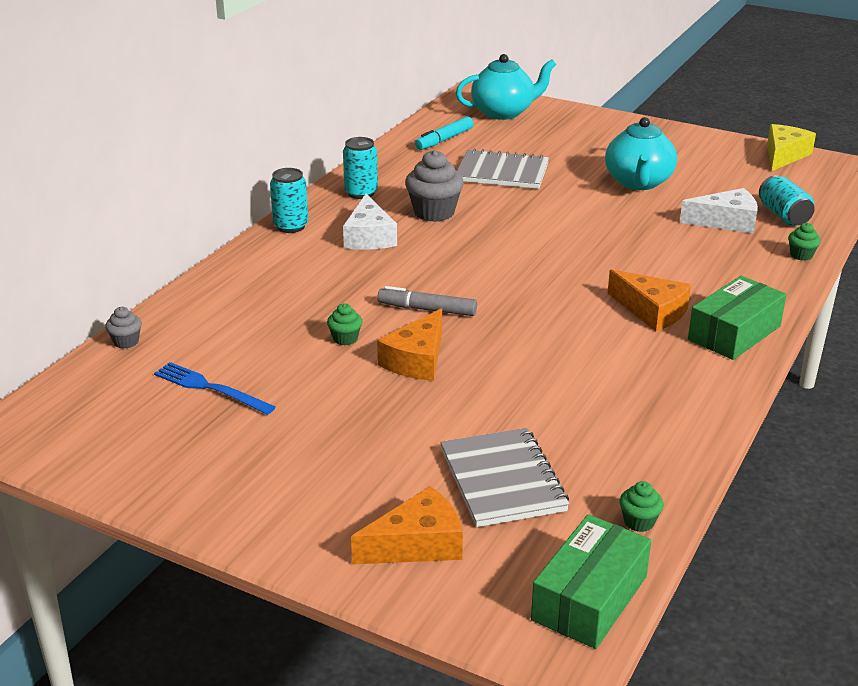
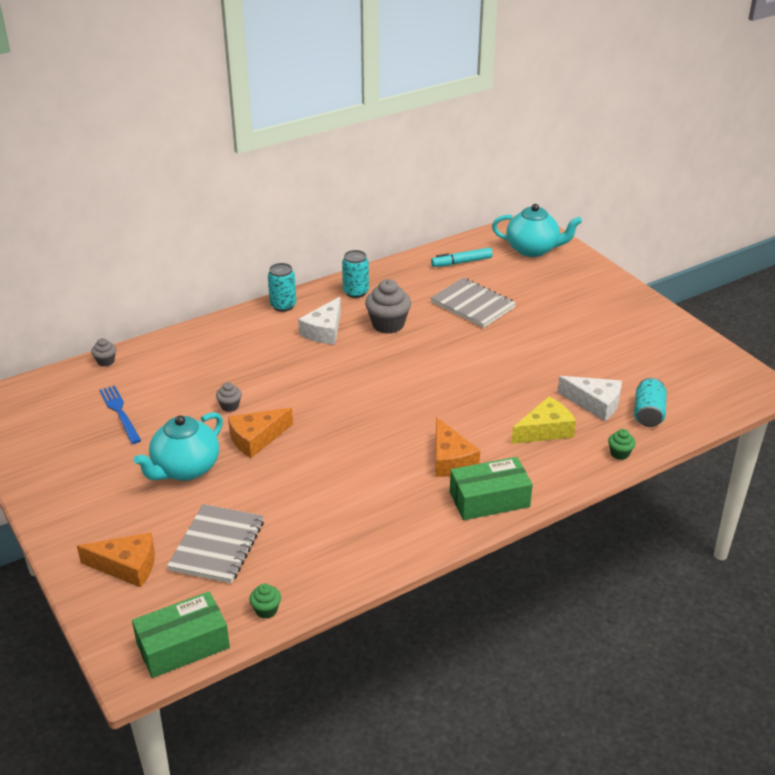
camera: 30 degrees right, 5 degrees up
(345, 339) = (230, 406): green cupcake -> grey cupcake
(427, 309) = (302, 402): grey marker -> none
(638, 182) = (566, 346): turquoise teapot -> turquoise teapot (185, 469)
(784, 155) = (717, 358): yellow cheese -> yellow cheese (545, 430)

